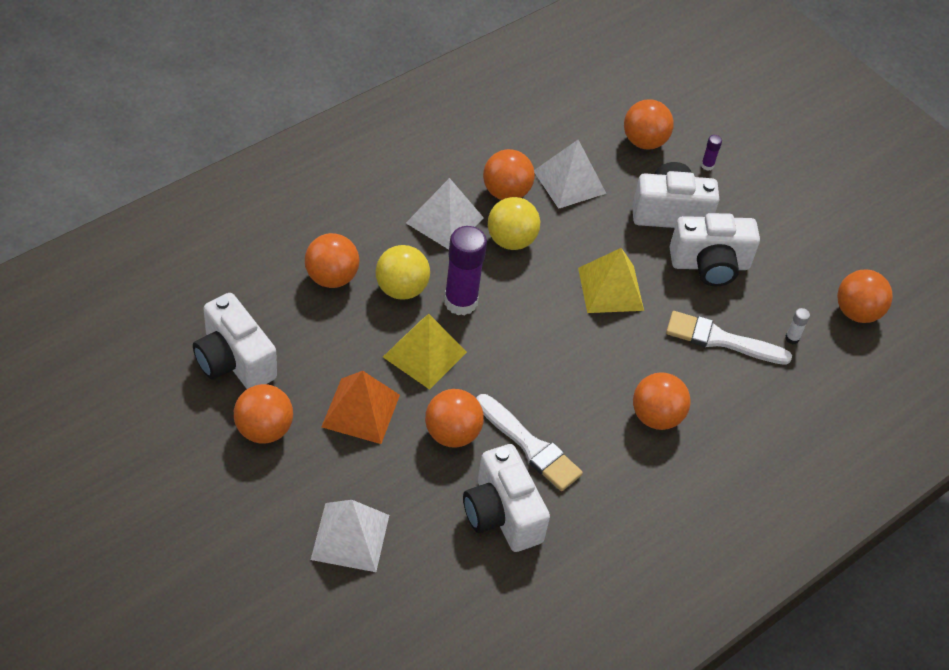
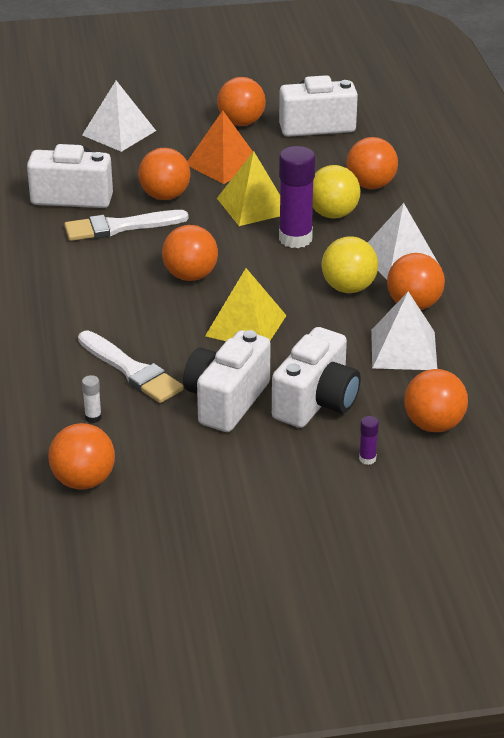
camera: 125 degrees right, 15 degrees down
(656, 416) = (86, 299): orange ball -> orange ball (190, 276)
(721, 340) = (131, 370): white brush -> white brush turned 90 degrees clockwise

